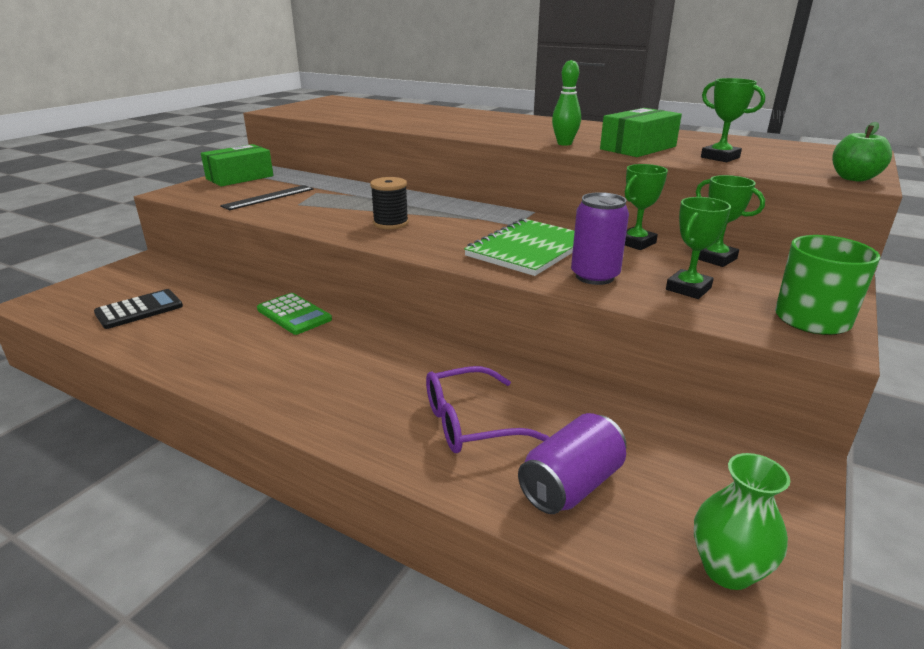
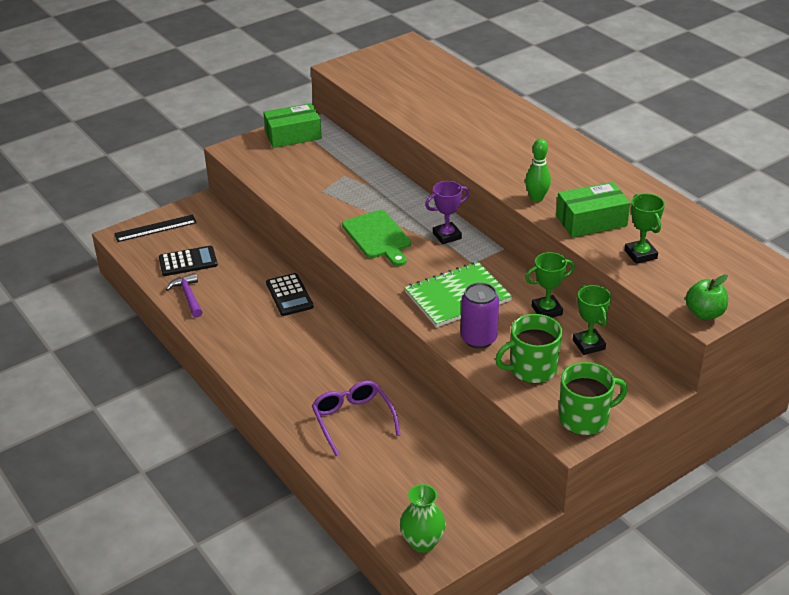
camera: 25 degrees right, 10 degrees up
(150, 341) = (188, 296): none -> purple hammer
(269, 197) = (303, 175): black ruler -> black ruler (155, 228)
(294, 314) = (289, 295): green calculator -> black calculator
(391, 223) = (378, 237): black spool -> green cutting board
(466, 212) = (447, 236): none -> purple trophy
(470, 423) = (353, 420): purple glasses -> purple glasses turned 60 degrees clockwise
(571, 485) = (381, 476): purple can -> none
(688, 289) = (532, 369): green trophy -> green mug

